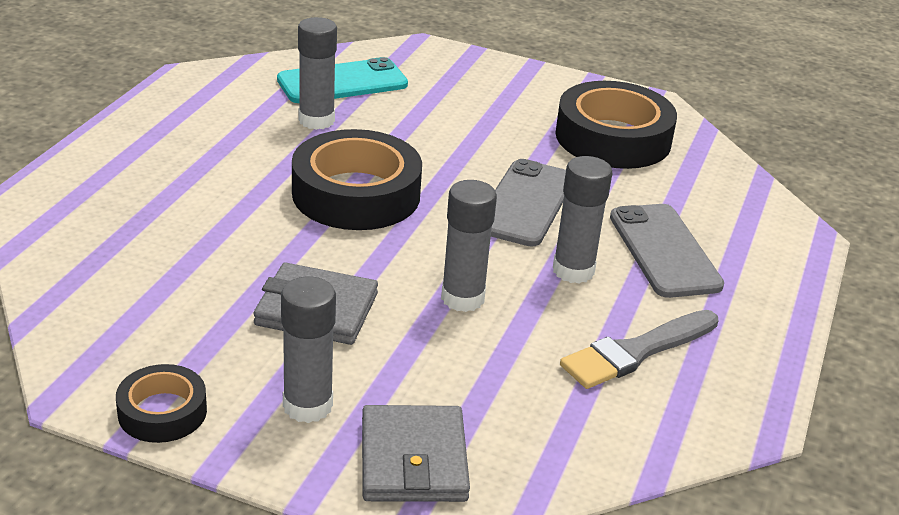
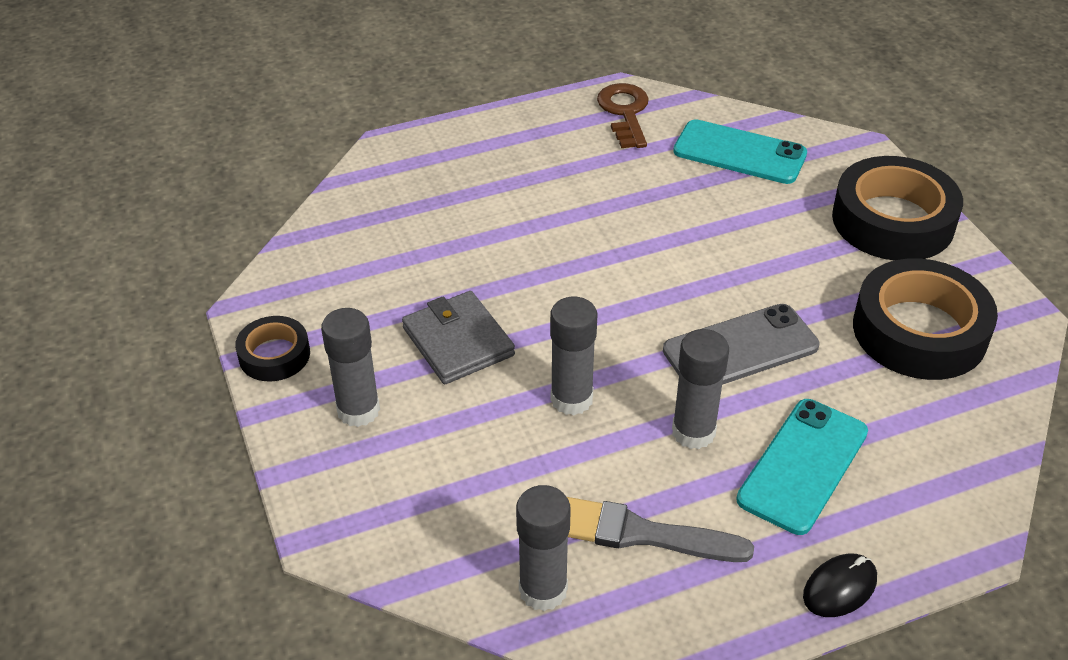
camera: 50 degrees right, 10 degrees up
(212, 90) = (625, 113): none -> brown key
(316, 120) = (670, 179): grey glue stick -> grey glue stick (543, 590)
(356, 194) = (613, 262): black tape -> black tape (893, 220)
(413, 459) = (369, 497): grey wallet -> none
(664, 251) = (802, 465): grey phone -> turquoise phone
(783, 306) = (839, 588): none -> black mouse

